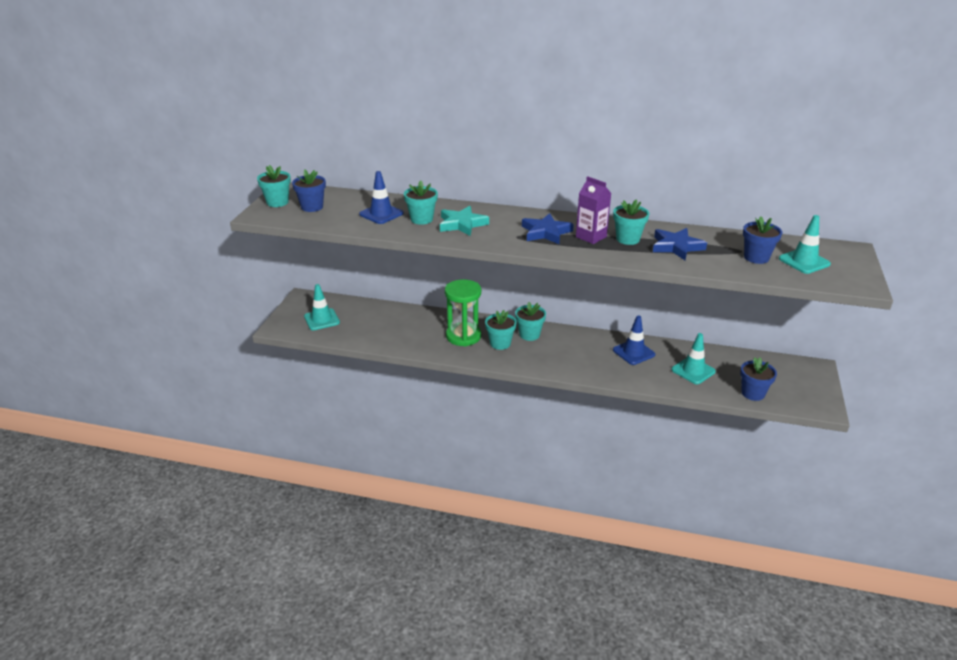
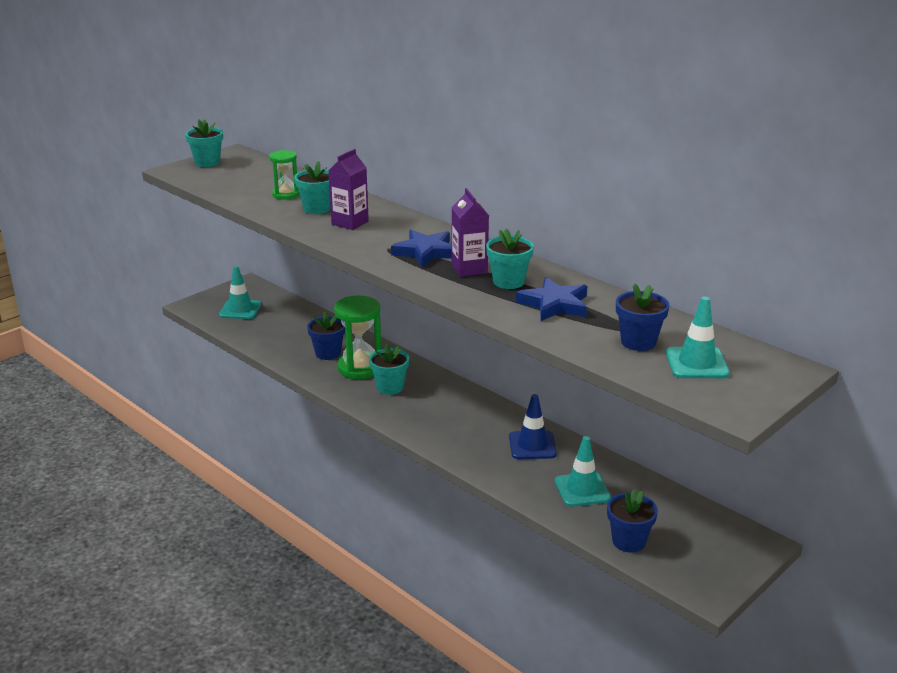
camera: 30 degrees right, 5 degrees down
(312, 207) = (231, 174): blue flower pot -> blue flower pot (328, 353)
(381, 214) = (285, 194): blue traffic cone -> green hourglass
(462, 224) = (350, 223): turquoise star -> purple carton
(529, 335) = (433, 388): turquoise flower pot -> none

